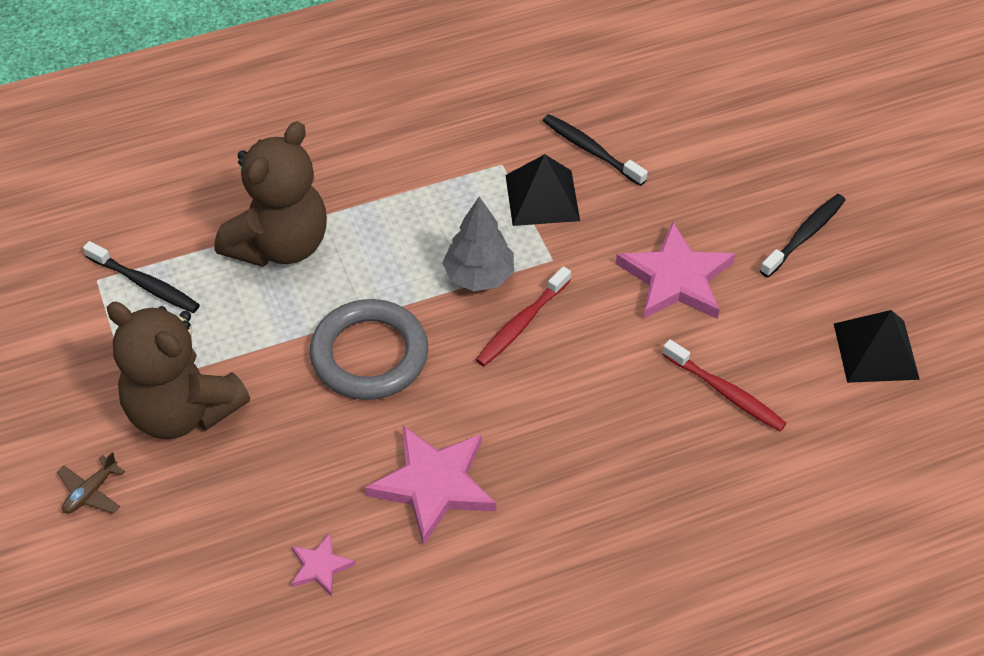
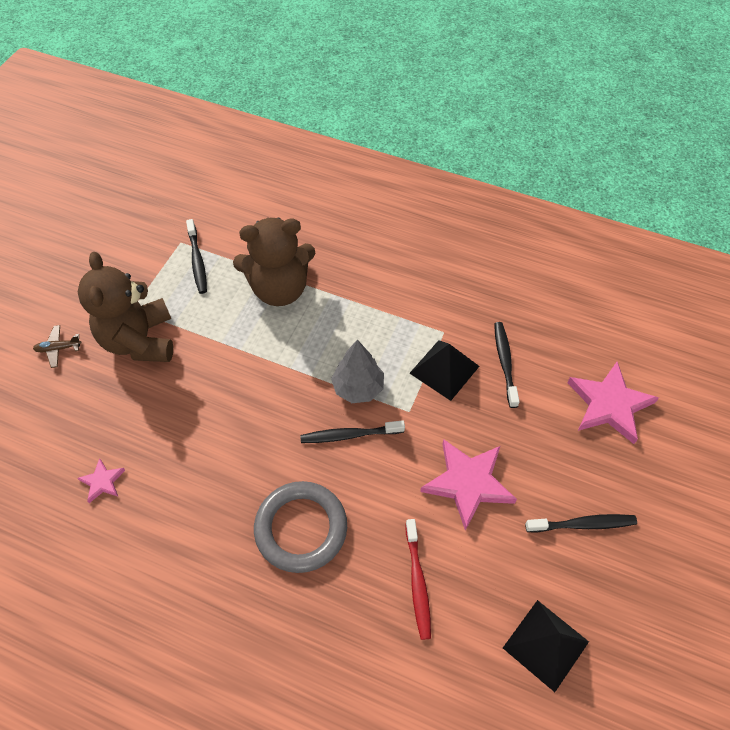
camera: 45 degrees right, 5 degrees up
(369, 355) = (254, 385): grey ring -> grey ring (301, 528)
(434, 485) = (202, 488): pink star -> pink star (609, 404)
(521, 323) = (349, 435): red toothbrush -> black toothbrush

